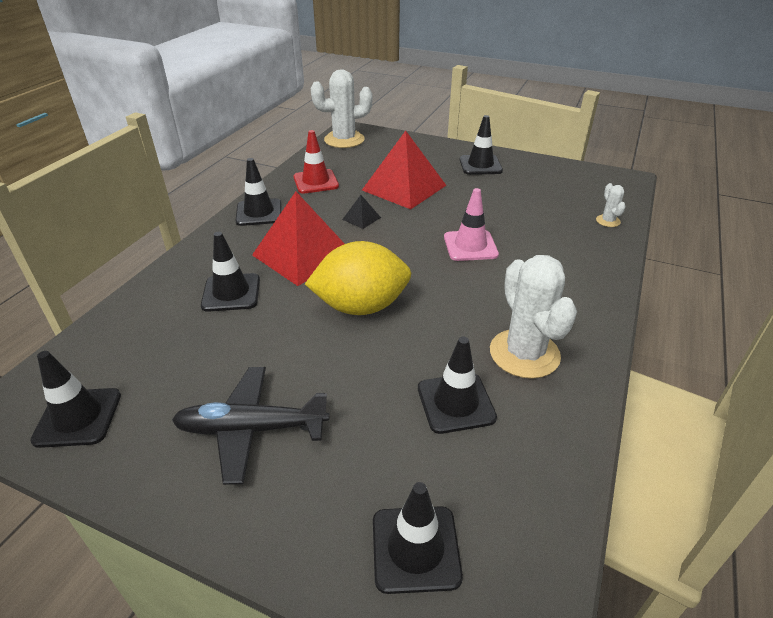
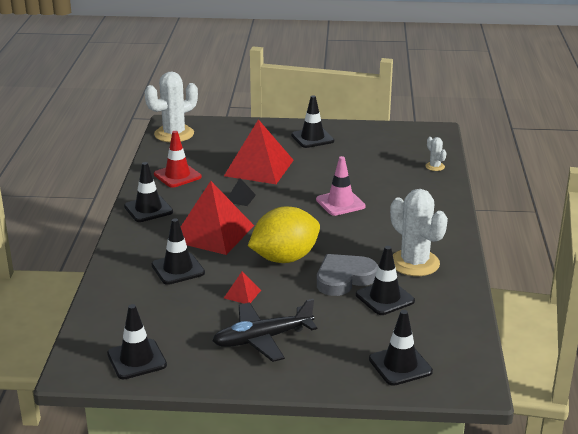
camera: 20 degrees left, 10 degrees down
(277, 347) = (242, 294): none -> red pyramid
(417, 355) = (344, 278): none -> grey heart

